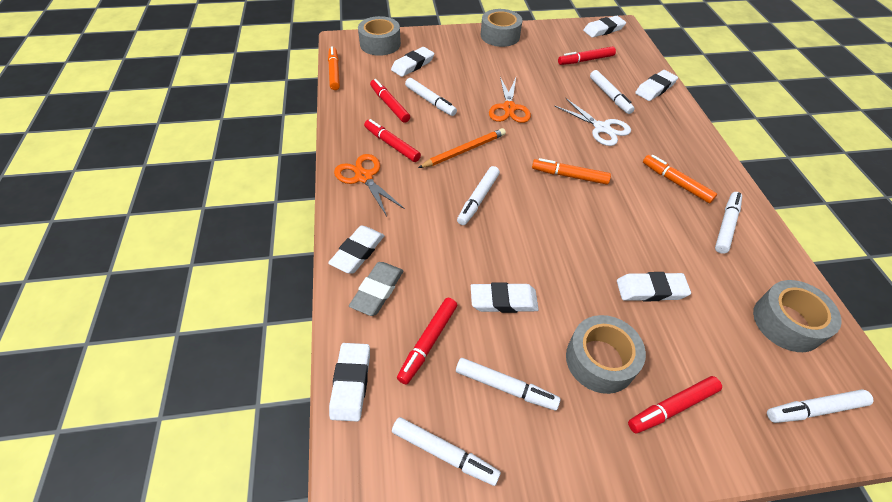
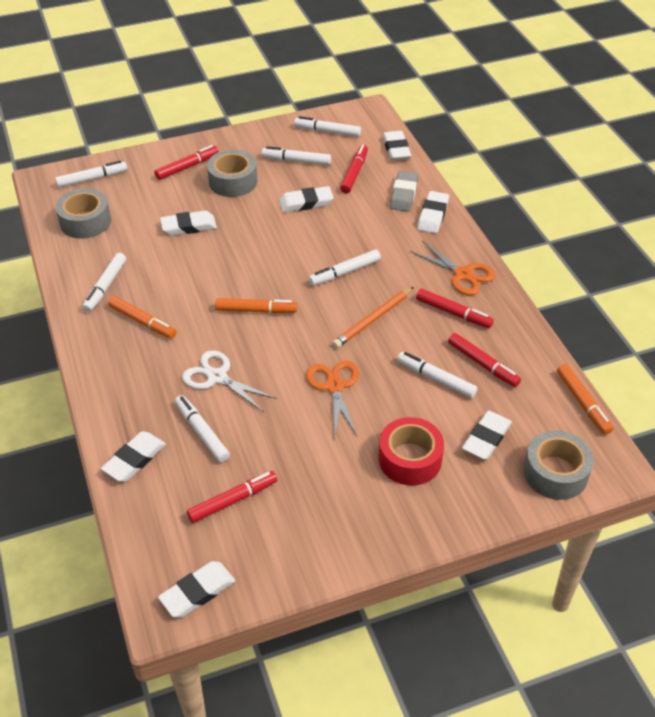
camera: 170 degrees right, 5 degrees down
(468, 62) = (410, 459): none -> red tape
(478, 199) = (345, 272): white marker -> white marker turned 135 degrees counterclockwise
(500, 36) = (376, 534): grey tape -> none

